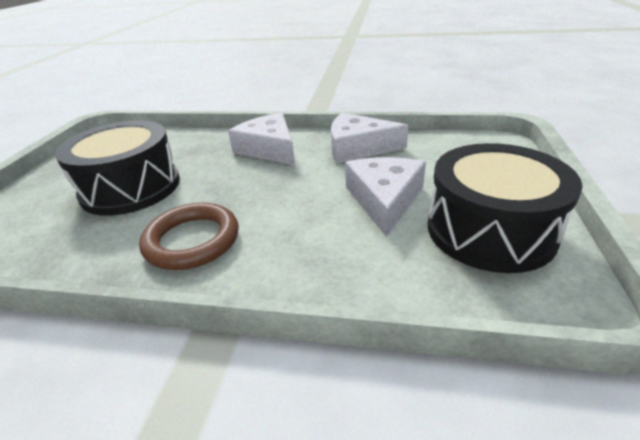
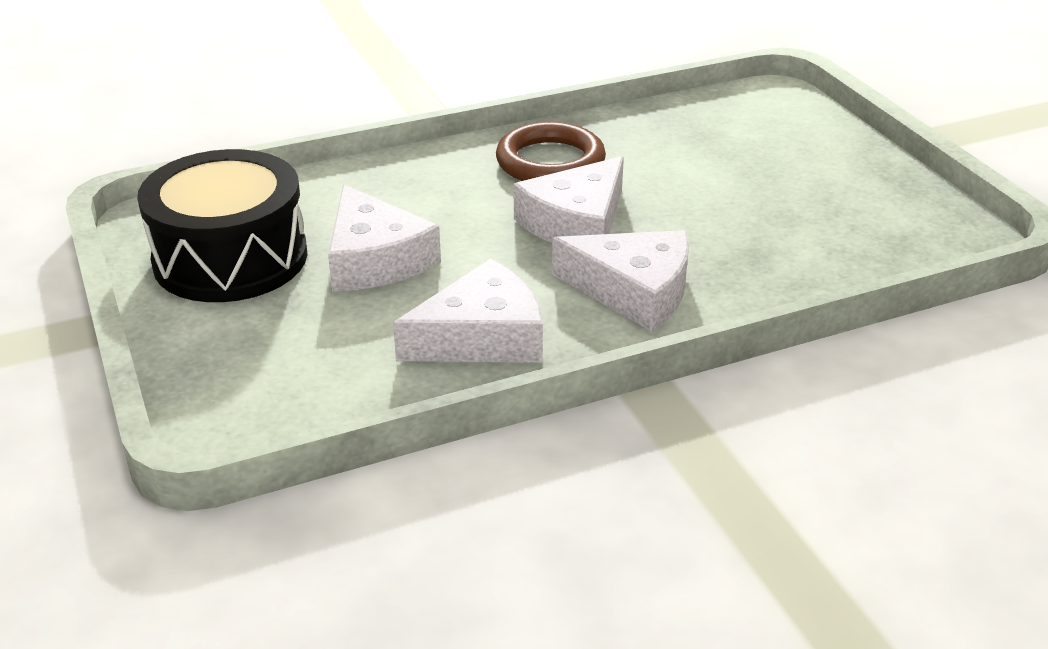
camera: 145 degrees right, 0 degrees up
(131, 187) = (726, 182): black drum -> none
(245, 188) = (576, 223): none -> white cheese

